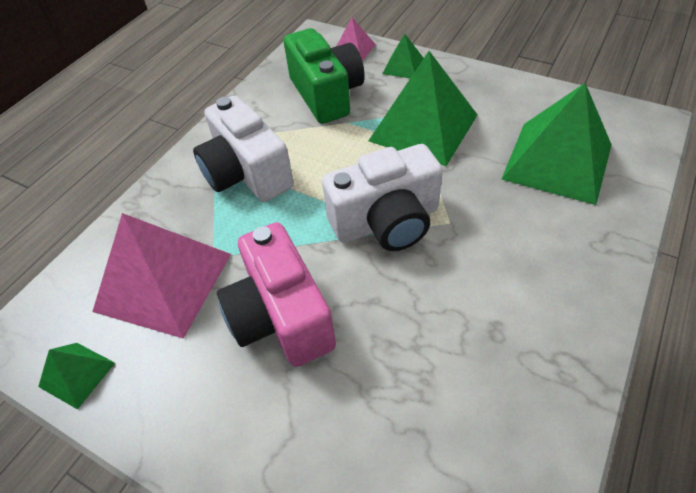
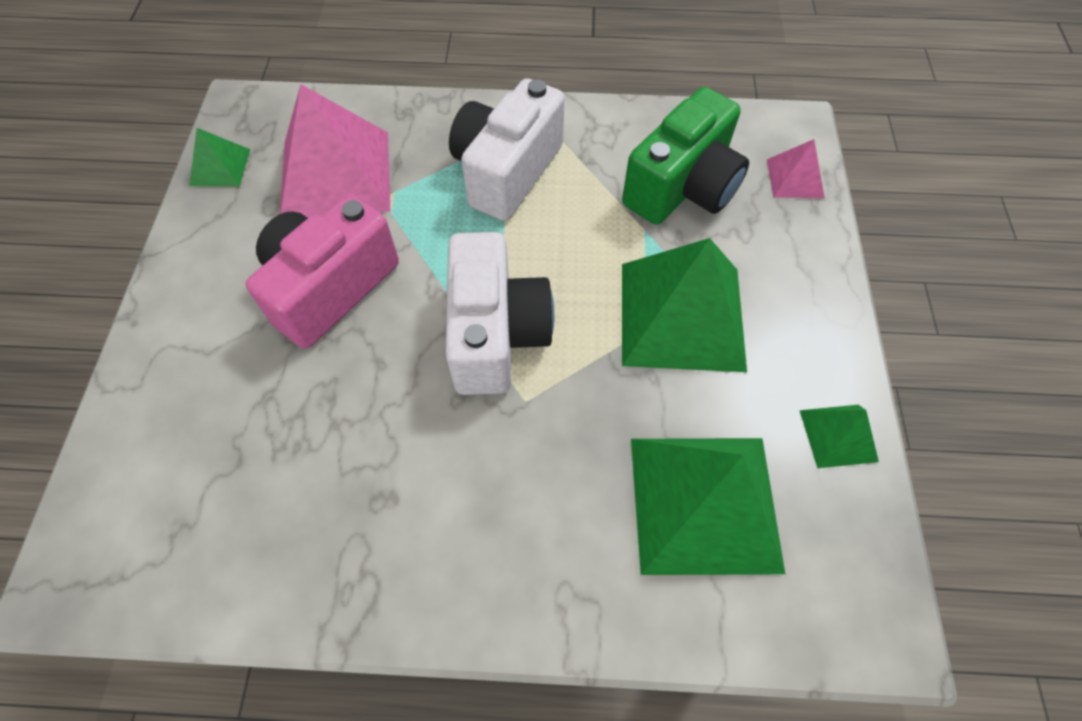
camera: 60 degrees right, 10 degrees up
(386, 222) = (496, 334): white camera -> white camera turned 135 degrees counterclockwise
(403, 66) = (796, 248): green pyramid -> green pyramid (838, 435)

